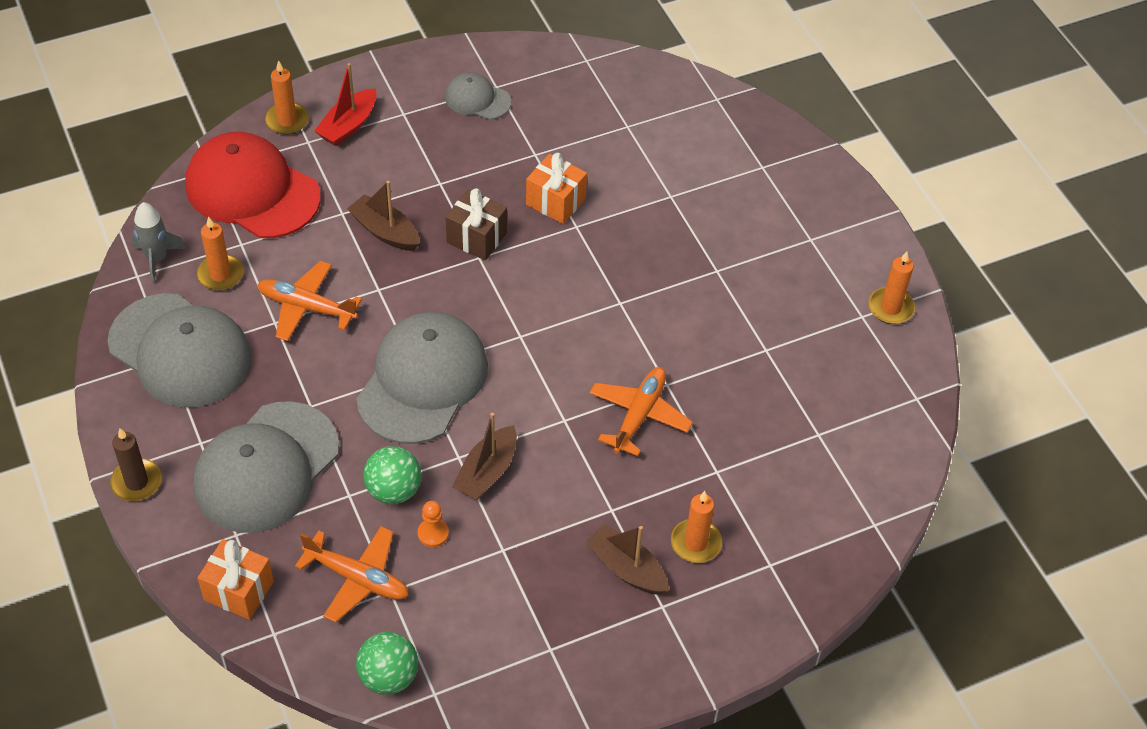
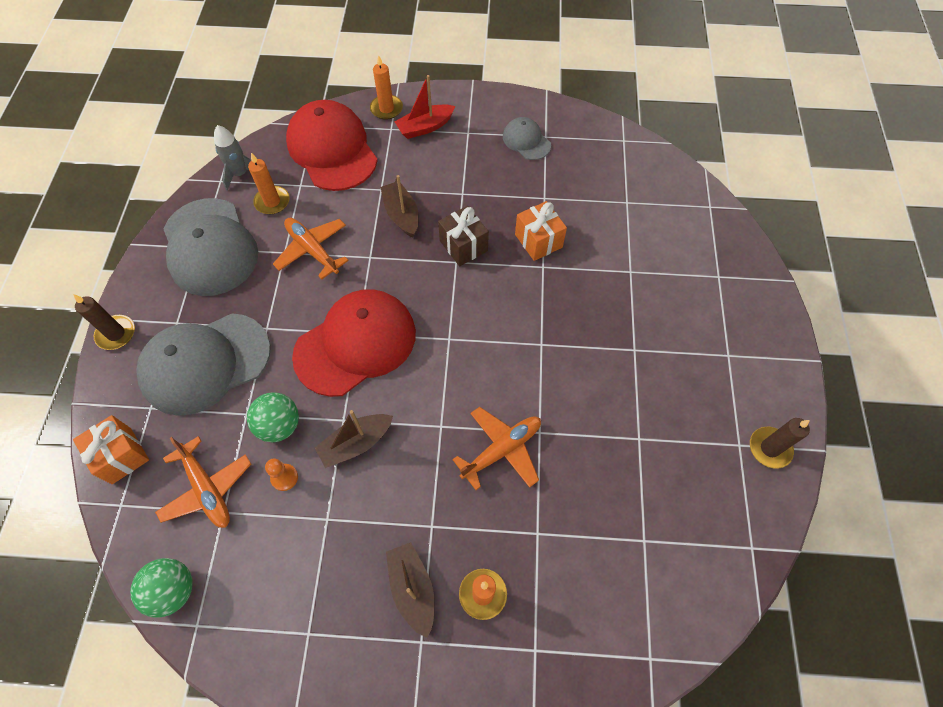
camera: 30 degrees right, 10 degrees up
(423, 381) = (356, 344): grey cap -> red cap
(890, 308) = (769, 448): orange candle -> brown candle

